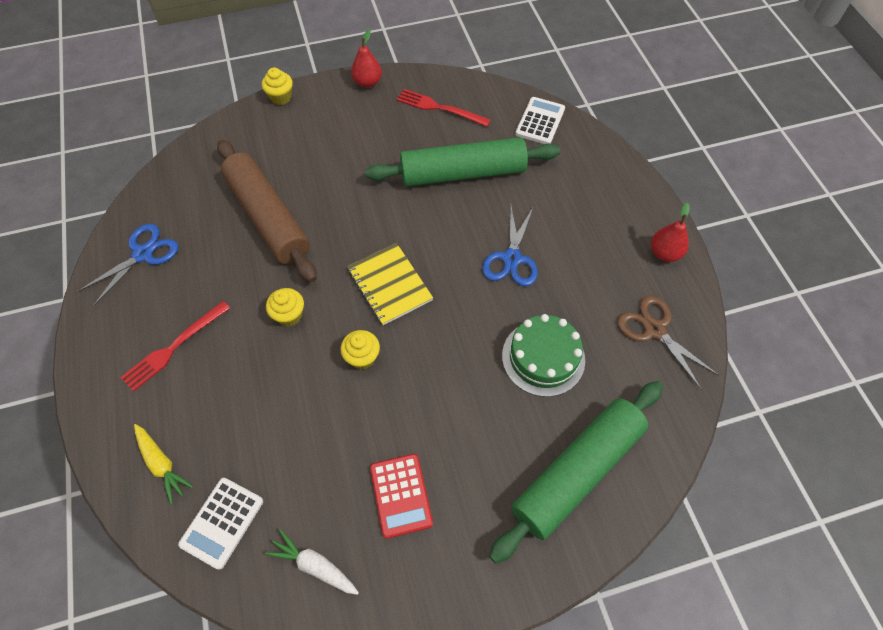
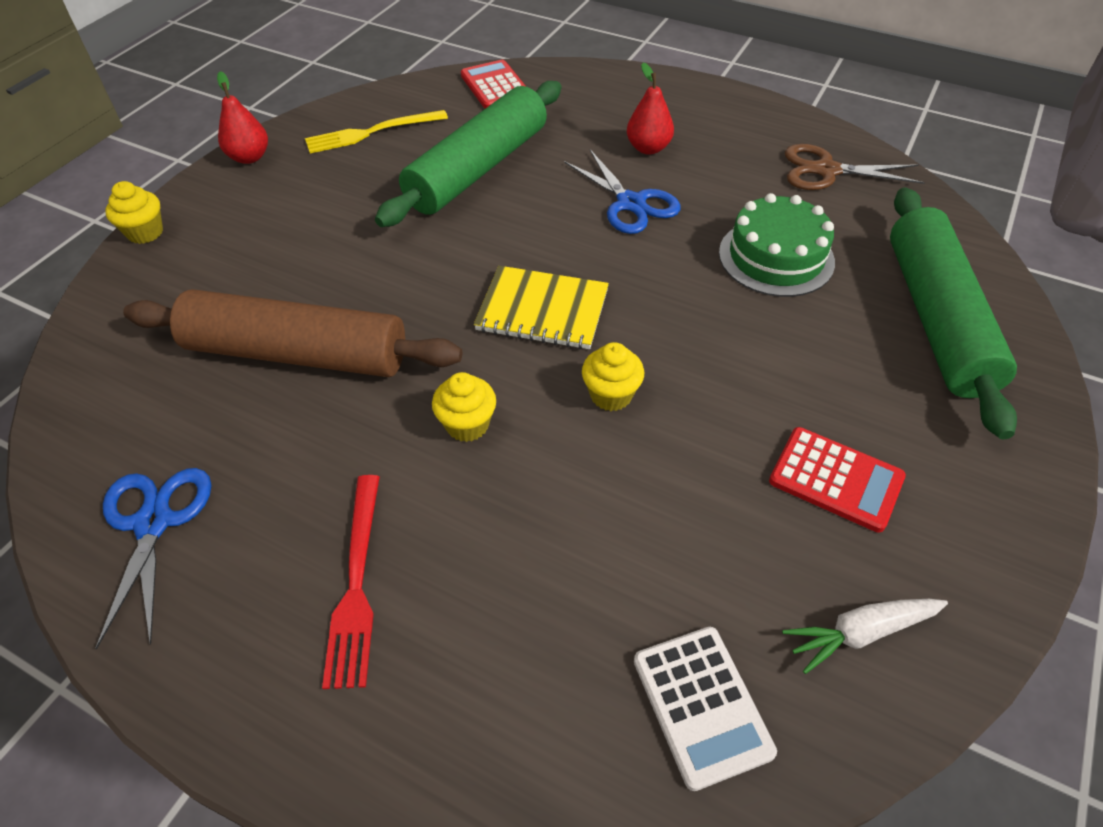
camera: 45 degrees left, 10 degrees down
(162, 464) = (531, 727): yellow carrot -> none
(439, 108) = (371, 132): red fork -> yellow fork
(540, 121) = (495, 86): white calculator -> red calculator
(664, 253) = (749, 114): red pear -> red pear (648, 148)

